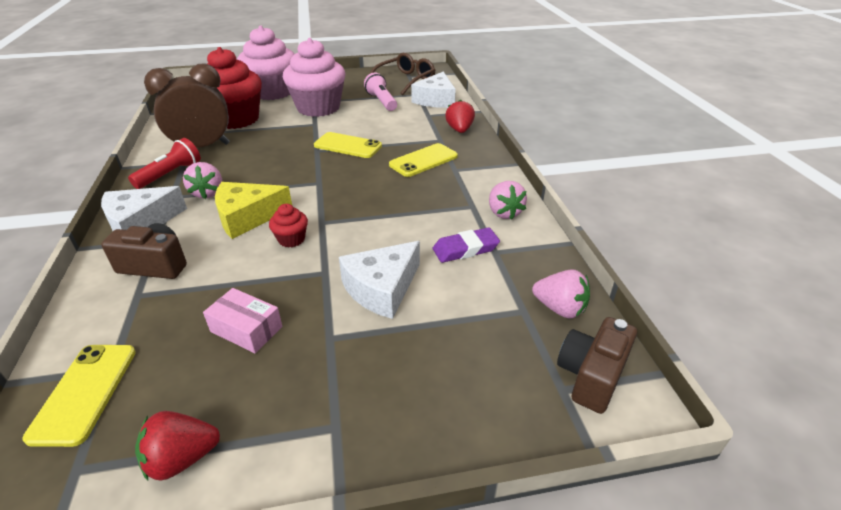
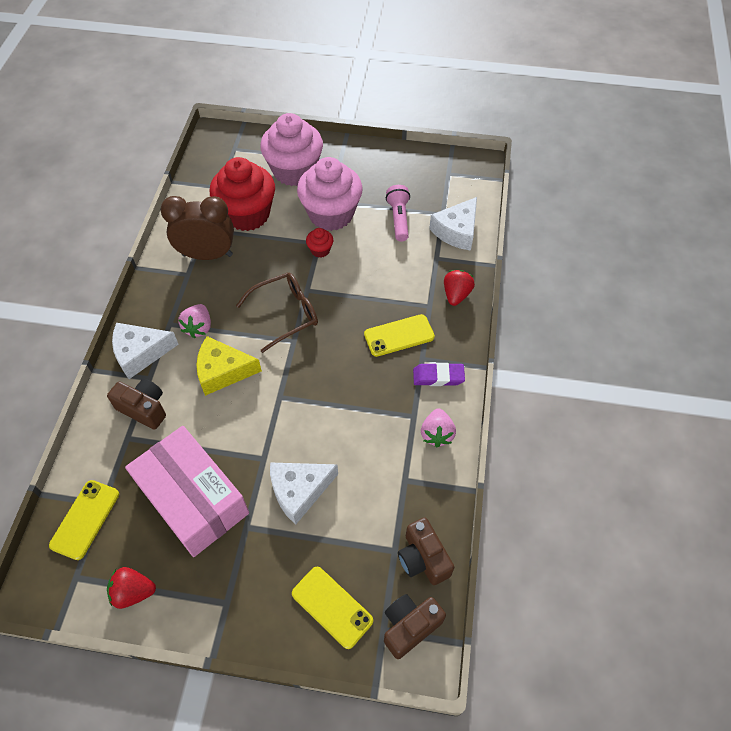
camera: 20 degrees right, 20 degrees up
(171, 174) = (174, 290): red flashlight -> none
(246, 329) = (193, 498): pink box -> pink box, size x2.29
(291, 239) = (249, 411): red cupcake -> red cupcake (320, 250)
(348, 146) = (337, 290): yellow phone -> yellow phone (332, 607)
(405, 81) = (440, 182): brown glasses -> brown glasses (285, 314)
(465, 249) = (382, 469): purple eraser -> purple eraser (438, 376)
(559, 308) = (423, 558): pink strawberry -> brown camera

